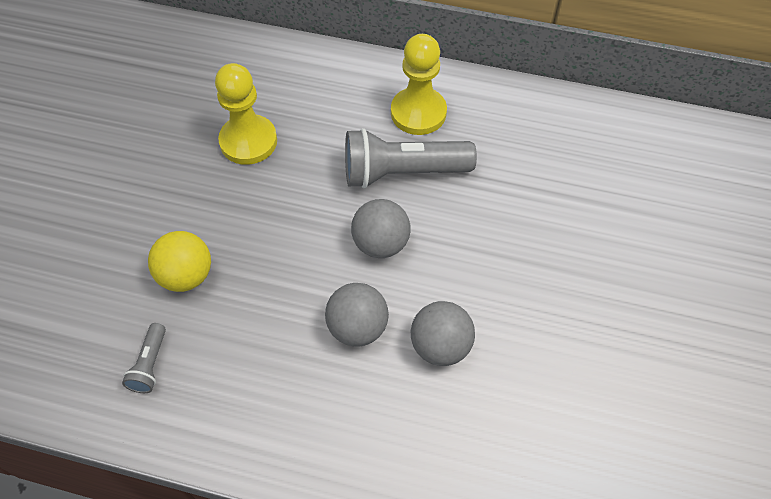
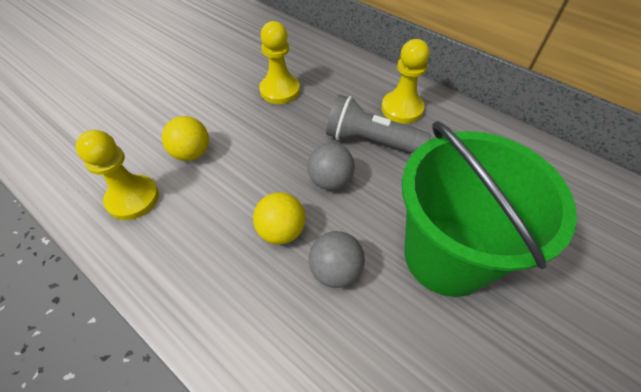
camera: 25 degrees right, 5 degrees down
(150, 364) = (133, 198): grey flashlight -> yellow pawn
(357, 327) = (281, 231): grey ball -> yellow ball
(546, 280) = (446, 256): none -> green bucket

